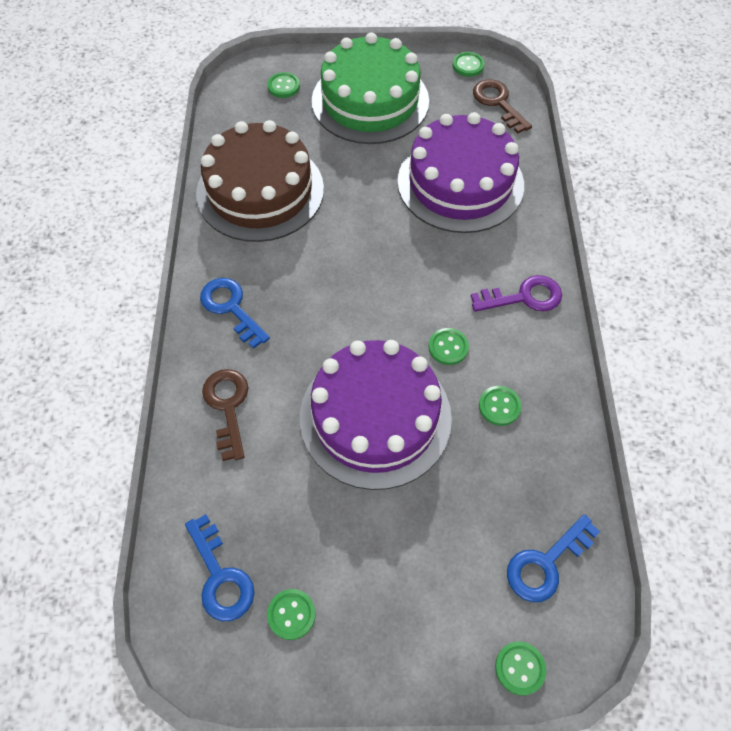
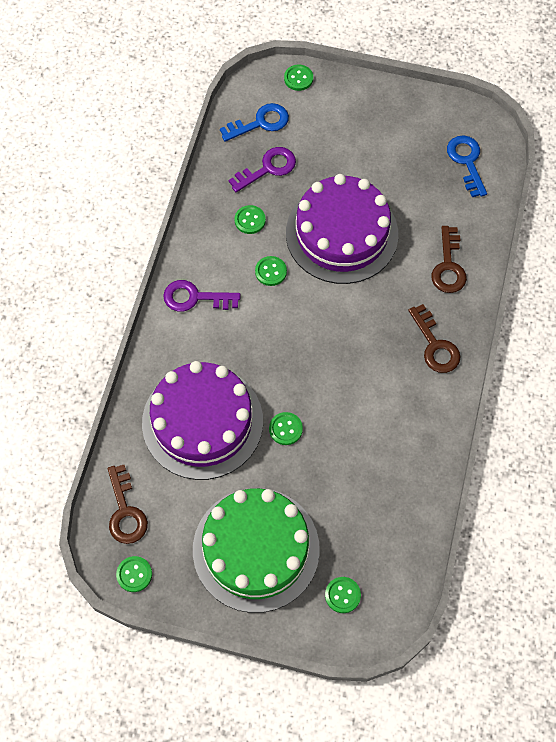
camera: 165 degrees left, 5 degrees up
(231, 308) = (435, 345): blue key -> brown key
(260, 191) = (391, 459): brown cake -> none
(291, 614) = (425, 132): green button -> green button (285, 429)
(505, 488) = (268, 168): none -> purple key

